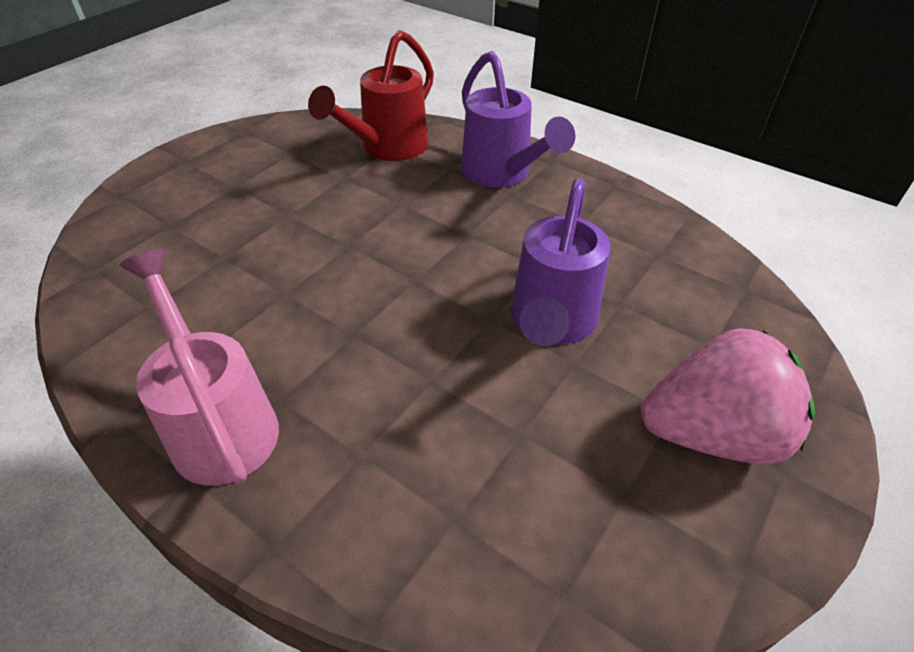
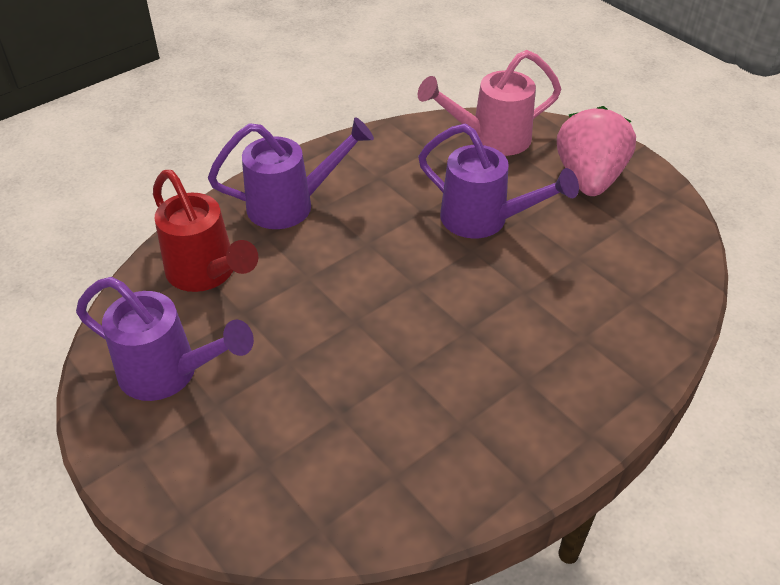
camera: 75 degrees left, 0 degrees up
(219, 421) = (542, 417): pink watering can -> pink watering can (490, 139)
(266, 156) = (170, 374): none -> purple watering can

